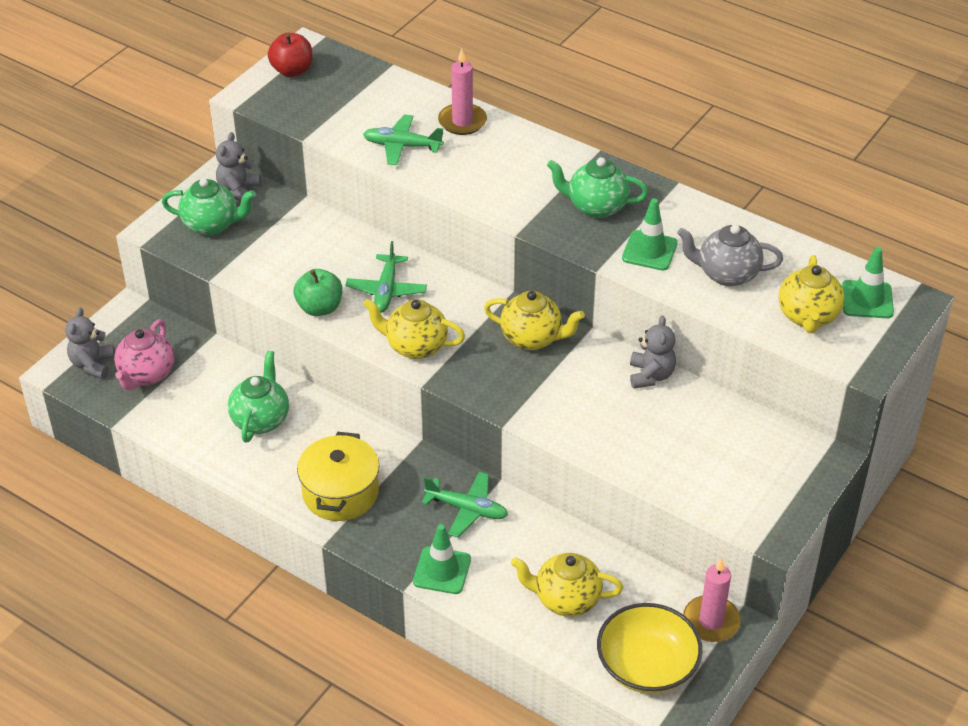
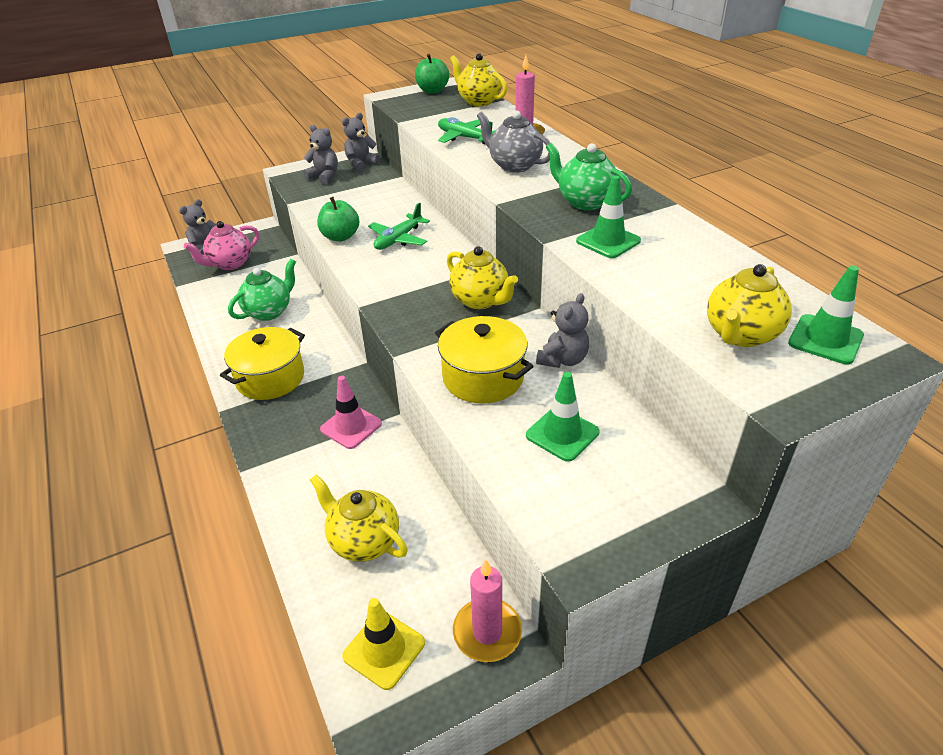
camera: 30 degrees right, 5 degrees down
(212, 225) = (324, 176): green teapot -> grey teddy bear
(292, 70) = (432, 91): red apple -> green apple
(415, 346) = (382, 279): yellow teapot -> yellow teapot (478, 101)
(442, 570) = (285, 468): green traffic cone -> green traffic cone (562, 434)
(467, 509) = (351, 426): green plane -> pink traffic cone
(597, 418) = (483, 377): none -> yellow pot
(647, 665) = (384, 649): yellow bowl -> yellow traffic cone
(726, 274) = (672, 277): grey teapot -> grey teapot (514, 165)

